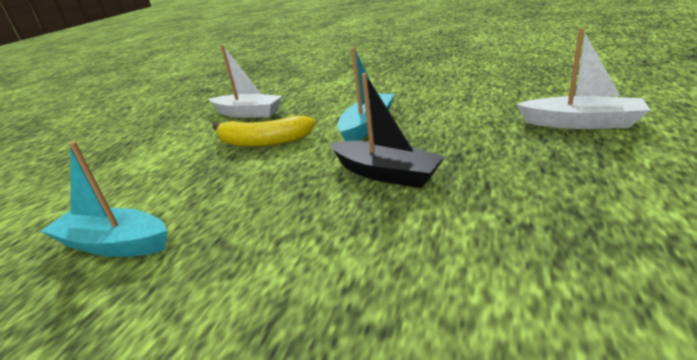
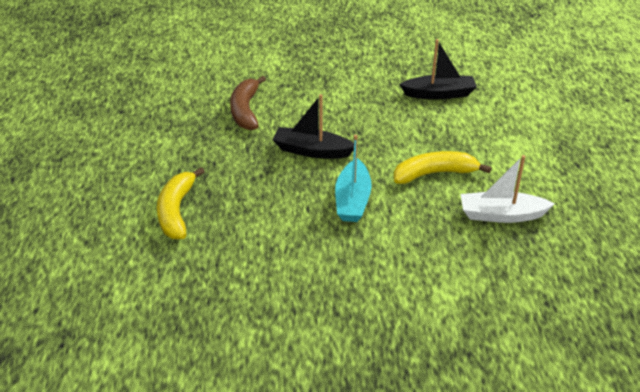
camera: 155 degrees right, 10 degrees up
(114, 244) = (439, 94): turquoise boat -> black boat
(489, 261) = (245, 110): none -> brown banana
(581, 123) = (176, 211): white boat -> yellow banana

